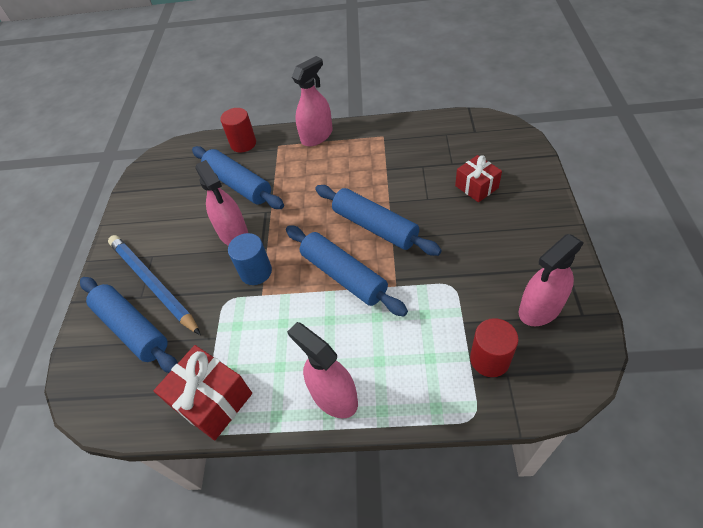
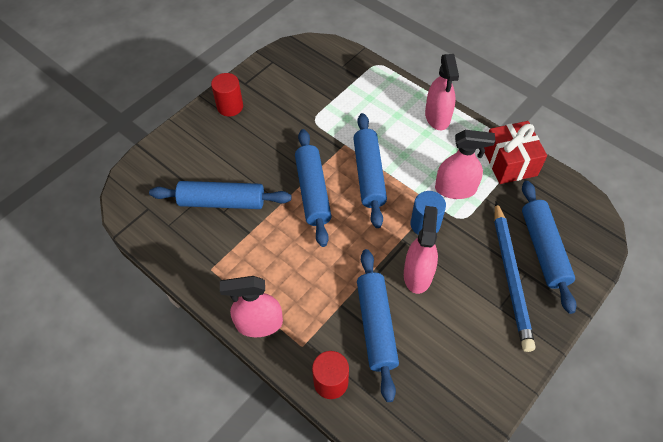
camera: 145 degrees left, 5 degrees up
(432, 170) = (222, 202): none -> blue rolling pin
(476, 187) = (215, 164): red gift -> none
(489, 359) = (341, 77): red cylinder -> red cylinder (230, 106)
(540, 309) = (287, 77): pink spray bottle -> pink spray bottle (455, 189)

